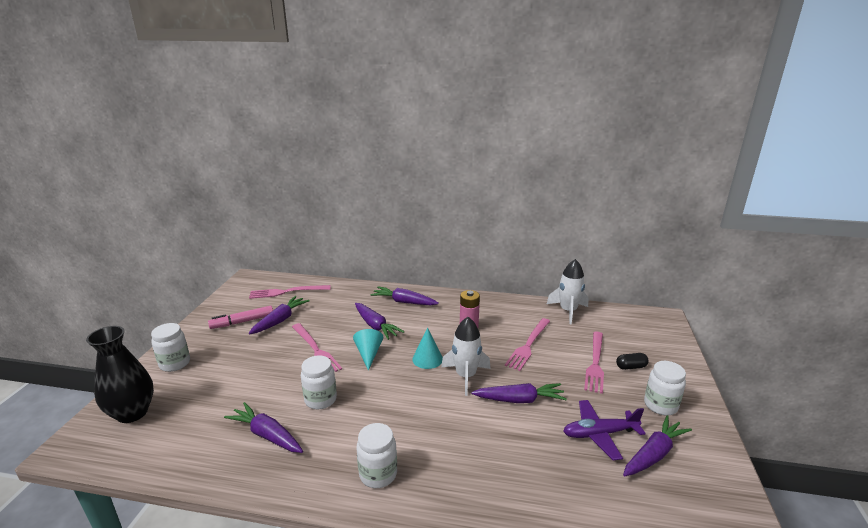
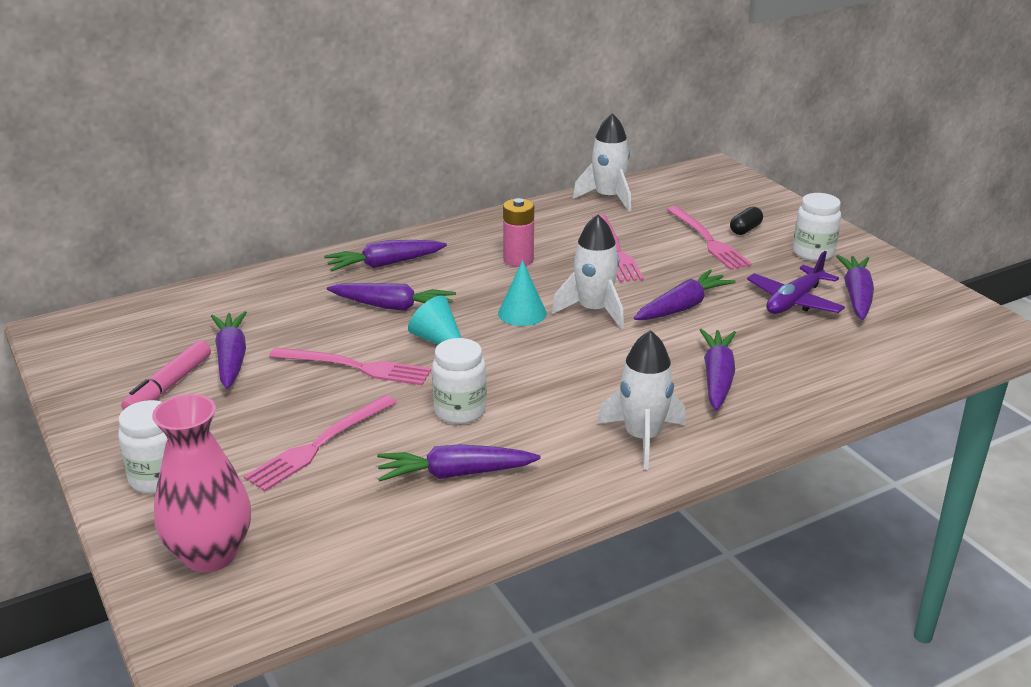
camera: 40 degrees left, 5 degrees up
(132, 413) = (210, 554): black vase -> pink vase
(287, 292) = (170, 321): pink fork -> pink fork (319, 444)
(378, 474) = (642, 438): white jar -> white rocket
(475, 460) = (717, 378): none -> purple carrot

